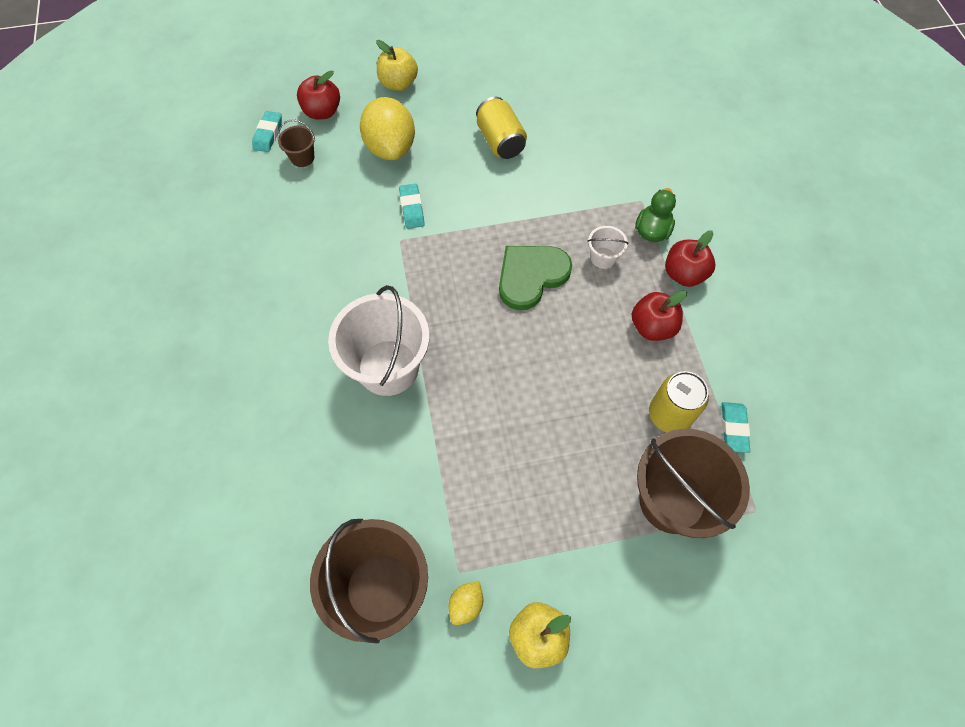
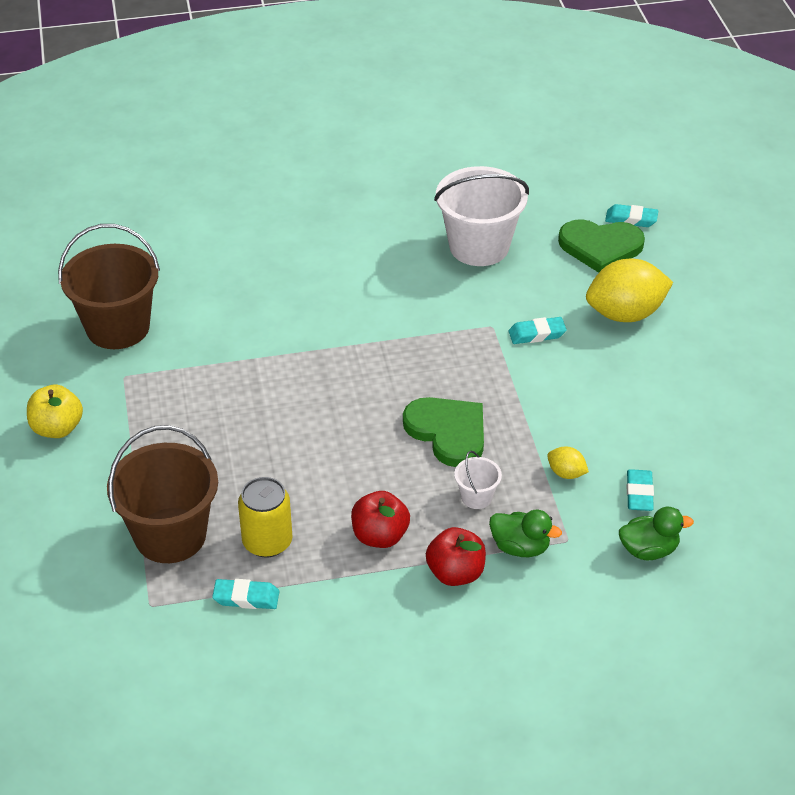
camera: 90 degrees right, 20 degrees down
(302, 157) = (600, 247): brown bucket -> green heart
(322, 112) = (672, 257): red apple -> none
(388, 367) = (335, 323): white bucket -> white bucket (479, 246)
(398, 83) = (731, 316): yellow apple -> none
(466, 604) = (94, 381): yellow lemon -> yellow lemon (566, 473)
(500, 141) = (649, 408): yellow can -> none
(590, 155) = (639, 493): none -> turquoise eraser
(645, 154) = (648, 550): none -> green duck

